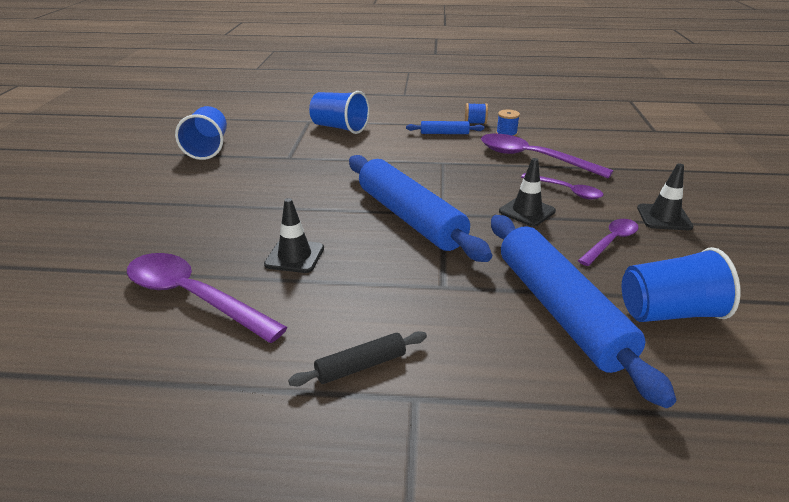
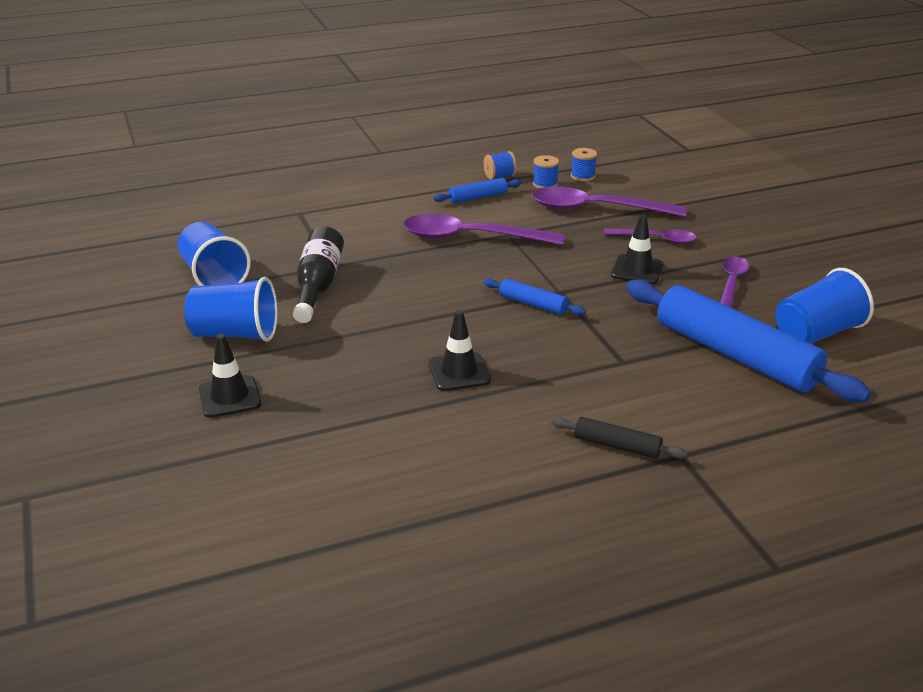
camera: 25 degrees left, 0 degrees up
(193, 297) = (402, 437): purple spoon -> purple spoon (470, 237)
(265, 168) = (318, 286): none -> black bottle
(339, 128) = (349, 214): blue cup -> blue cup (235, 334)
(361, 366) = (617, 446): black rolling pin -> black rolling pin turned 75 degrees clockwise
(410, 217) = (533, 304): blue rolling pin -> blue rolling pin, size x0.44
(543, 134) = (583, 176): none -> blue spool
(664, 217) = (759, 247): black traffic cone -> black traffic cone (230, 397)

